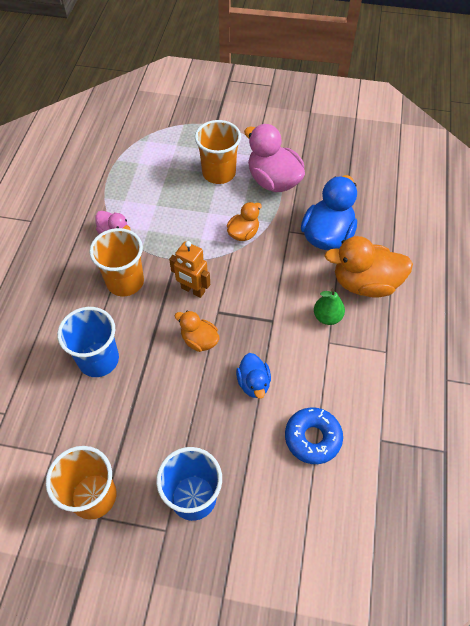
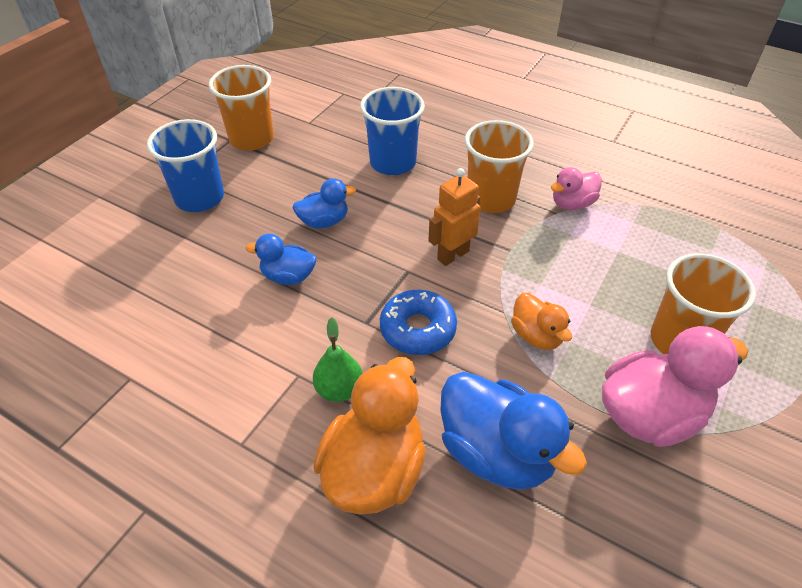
camera: 110 degrees right, 10 degrees down
(188, 383) = (324, 221): none -> blue duck
(199, 340) = (374, 243): orange duck -> none
(312, 438) = (184, 309): blue donut -> blue donut (418, 329)

